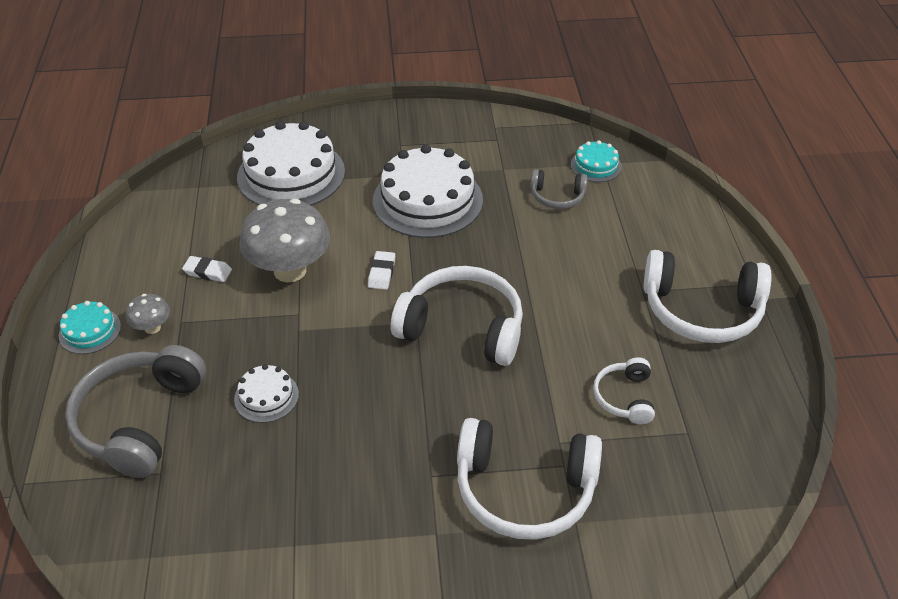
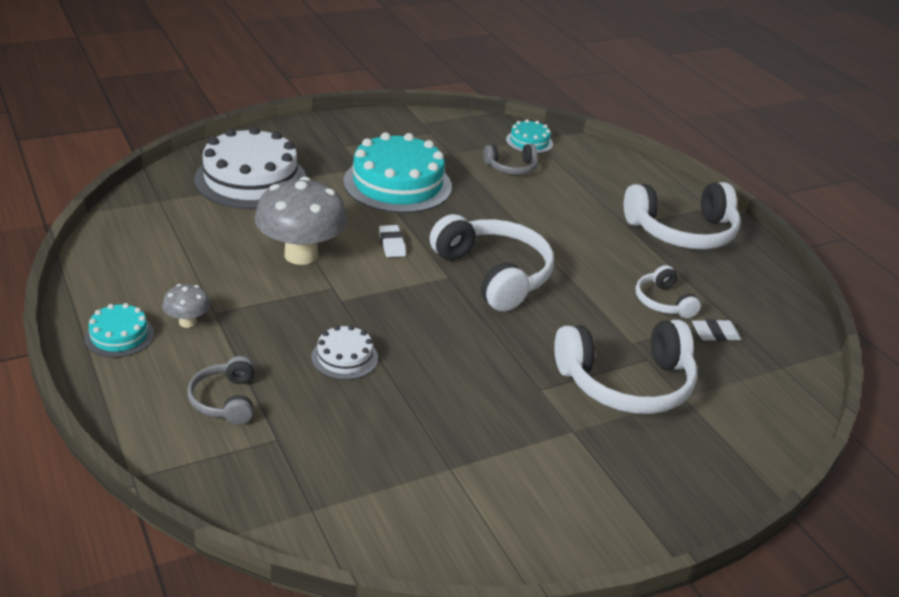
camera: 25 degrees left, 10 degrees down
(140, 420) = (225, 400): grey headphones -> grey headphones, size x0.52
(208, 272) = (216, 268): white eraser -> white eraser (715, 334)
(427, 200) = (397, 184): white cake -> turquoise cake
(462, 328) = (493, 274): white headphones -> white headphones turned 60 degrees clockwise

